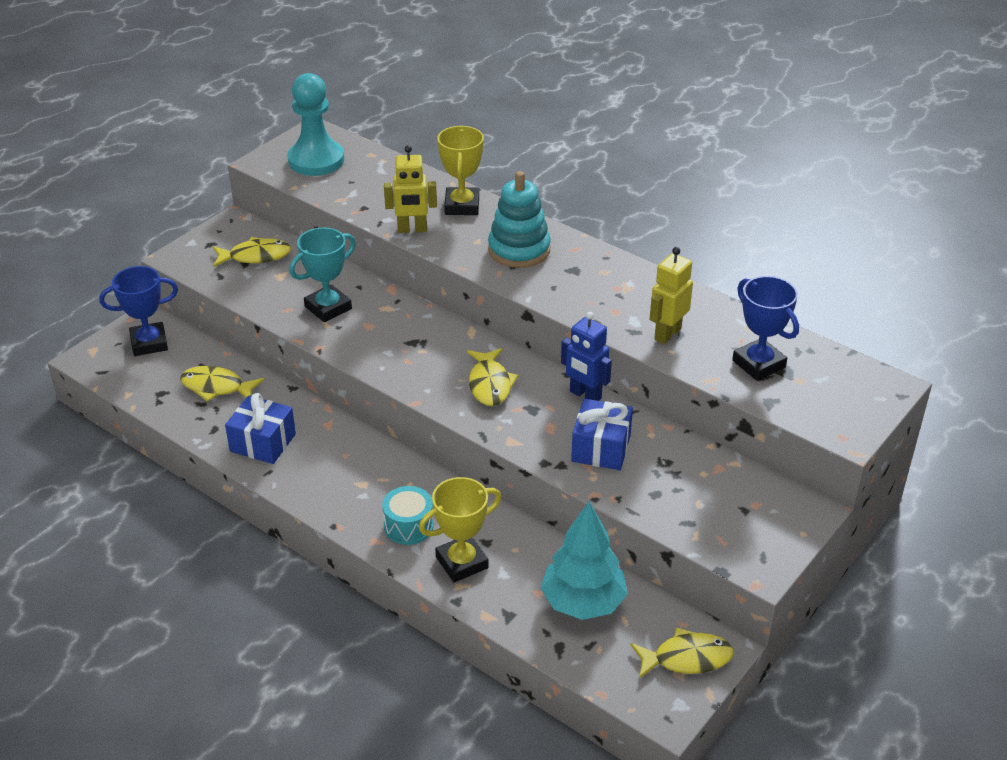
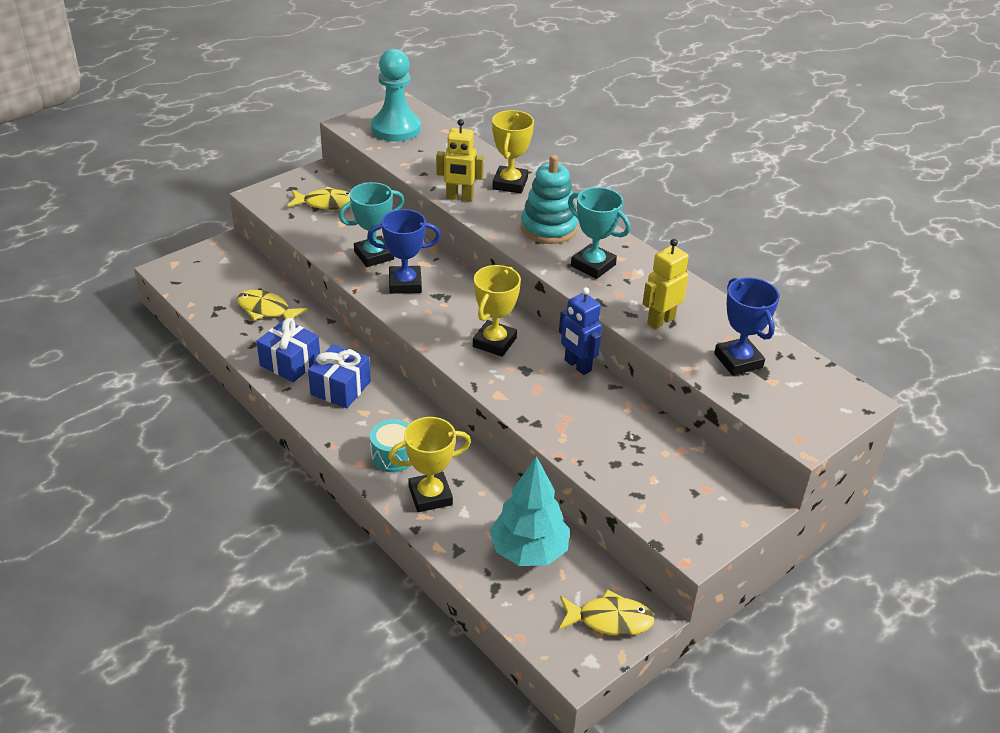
camera: 10 degrees right, 0 degrees up
(149, 343) = (222, 264): blue trophy -> blue trophy (405, 284)
(490, 384) = (494, 342): yellow fish -> yellow trophy
(579, 284) = (593, 265): none -> turquoise trophy
(601, 448) = (577, 414): blue gift -> blue gift (340, 388)

